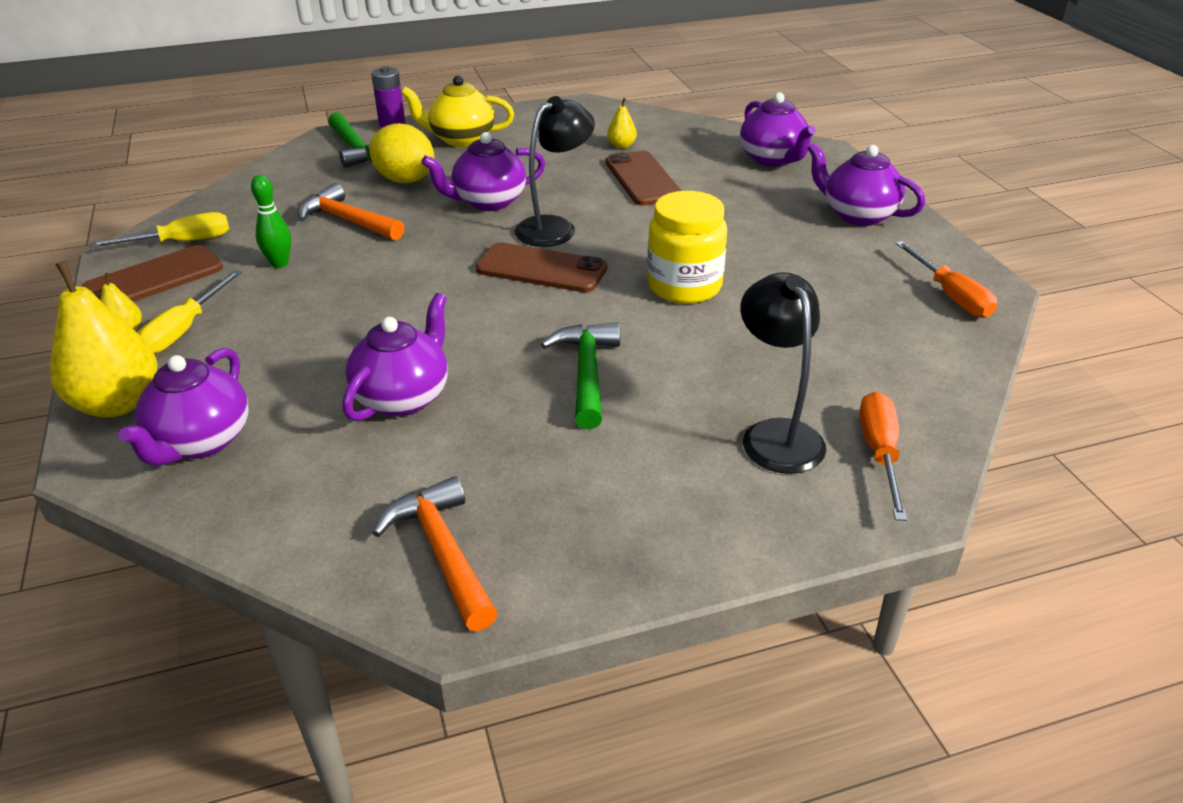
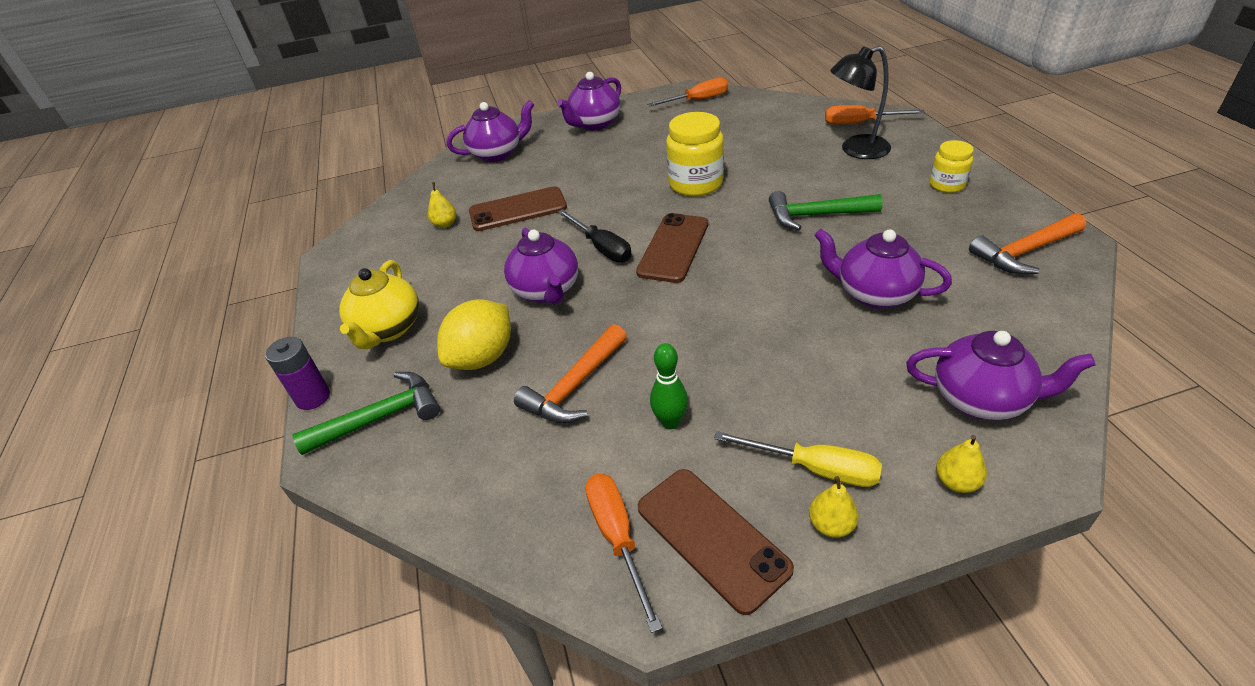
camera: 85 degrees left, 5 degrees up
(118, 403) = (956, 482): yellow pear -> yellow pear, size x0.46
(181, 242) = (618, 538): yellow screwdriver -> orange screwdriver
(555, 227) = (601, 247): black lamp -> black screwdriver
(650, 514) = (946, 185): none -> yellow jar

